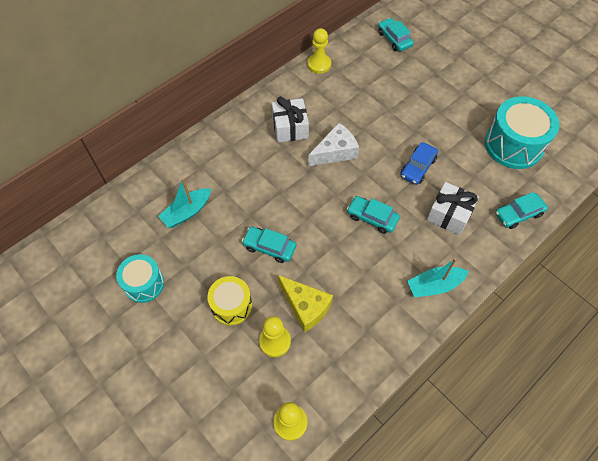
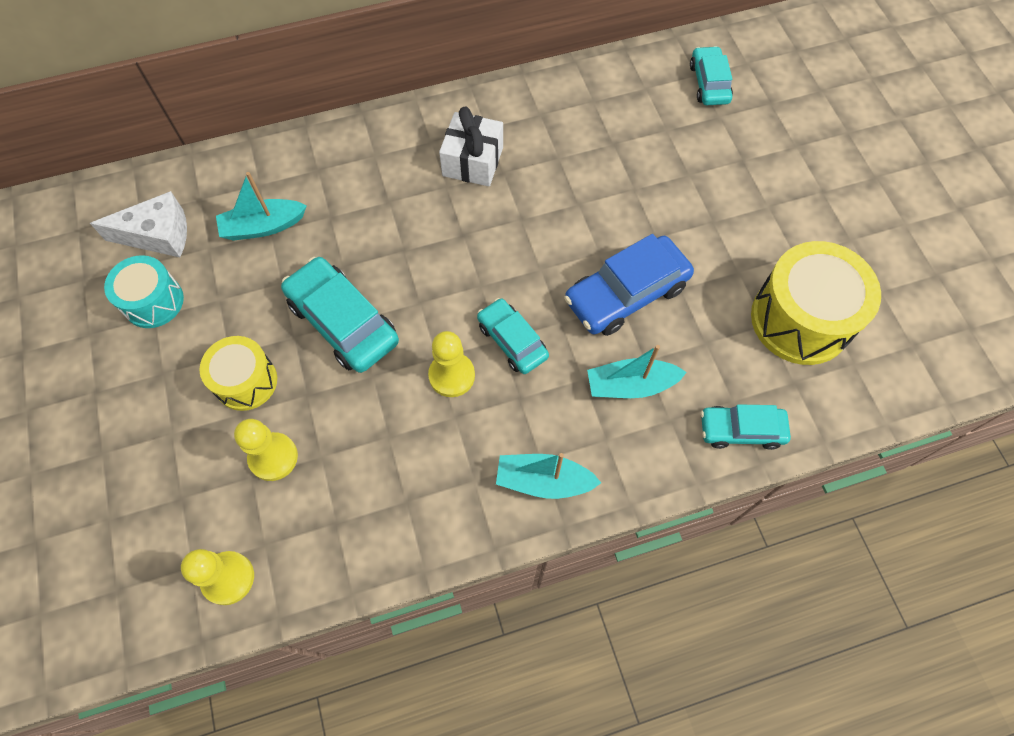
camera: 25 degrees right, 5 degrees up
(269, 247) = (343, 322): turquoise car -> turquoise car, size x1.60
(305, 306) = (342, 428): yellow cheese -> none
(319, 64) = (570, 82): yellow pawn -> yellow pawn (452, 375)
(335, 152) = (516, 222): white cheese -> white cheese (158, 235)
(417, 167) = (626, 293): blue car -> blue car, size x1.60
(449, 215) = (630, 385): white gift -> turquoise boat
(513, 145) = (800, 319): turquoise drum -> yellow drum

